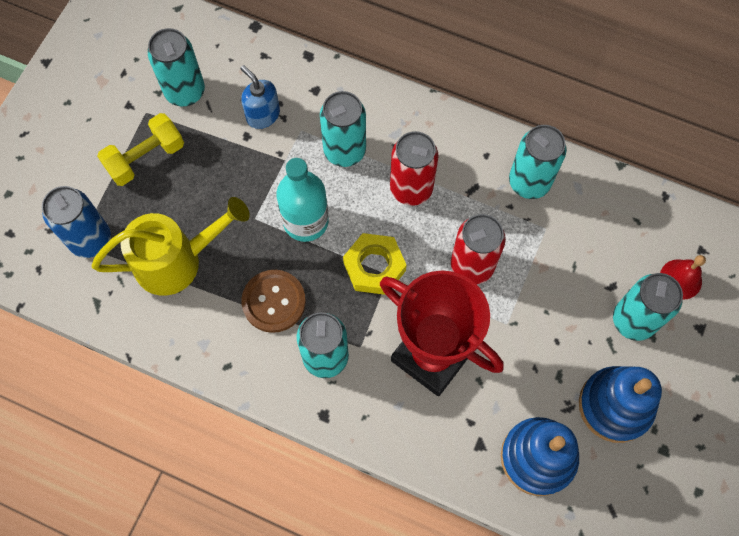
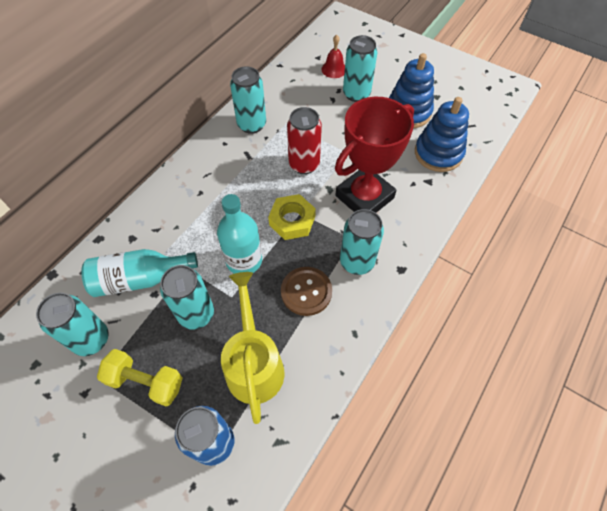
camera: 80 degrees left, 10 degrees down
(145, 158) = (146, 382): yellow dumbbell -> yellow dumbbell turned 45 degrees counterclockwise
(263, 115) = (139, 279): blue soap dispenser -> turquoise bottle
(344, 151) = (192, 226): turquoise can -> turquoise can (196, 314)
(411, 189) = (237, 189): red can -> none

